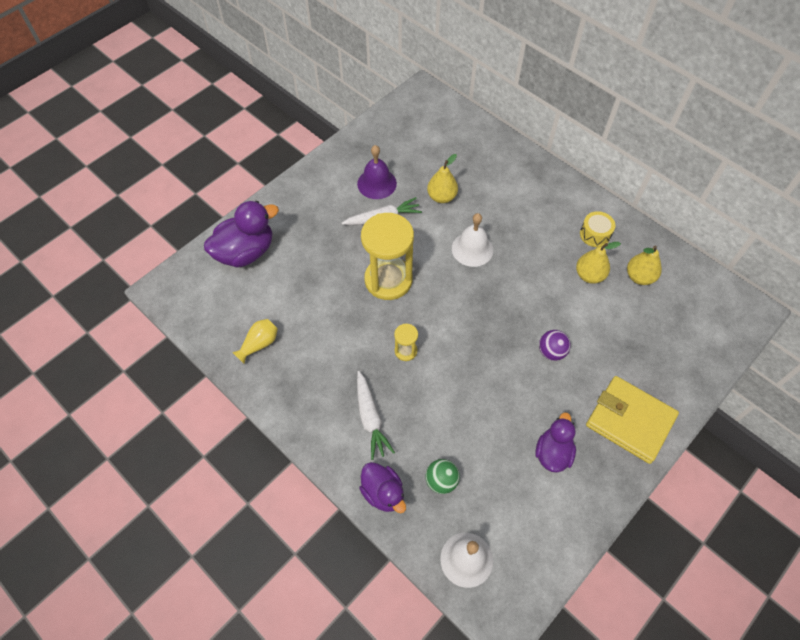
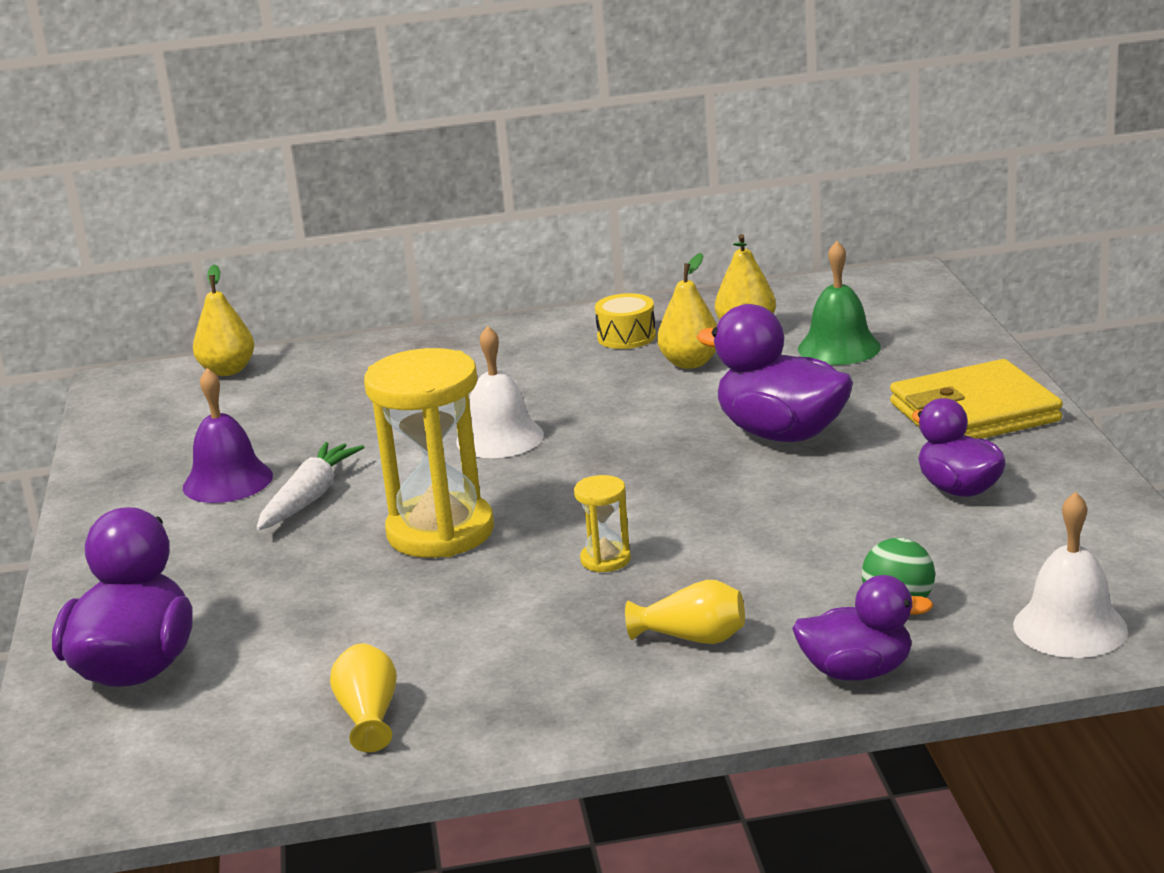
camera: 50 degrees left, 35 degrees down
(370, 418) = (692, 638): white carrot -> yellow vase
(442, 197) = (357, 432): yellow pear -> yellow pear (228, 370)
(551, 352) = (781, 433): purple ball -> purple duck
(651, 326) = (839, 347): none -> green bell

